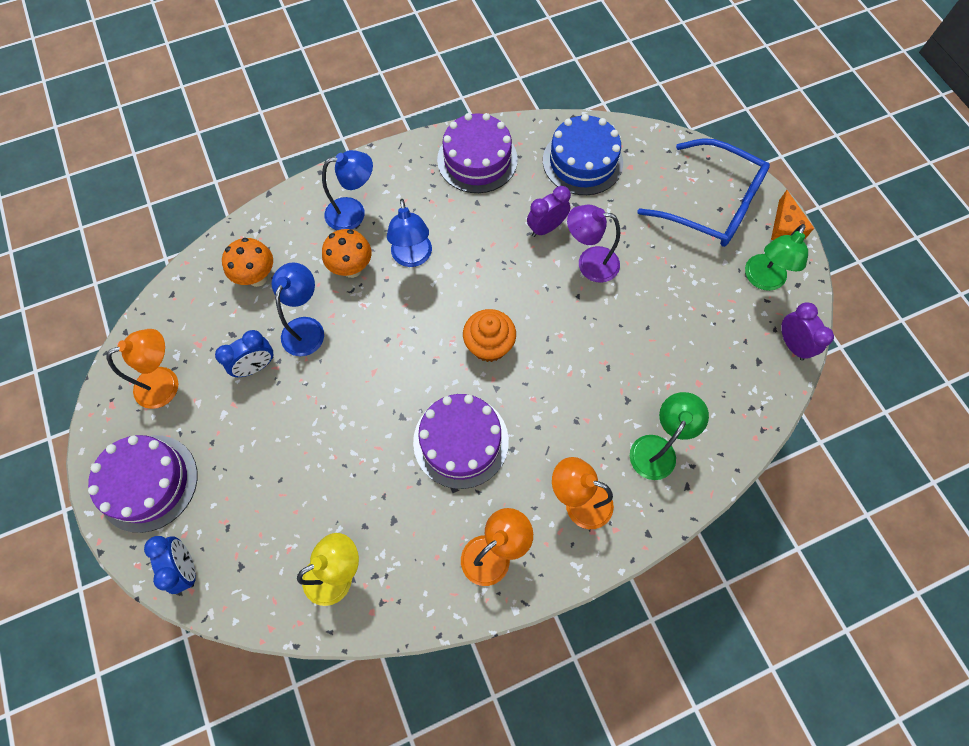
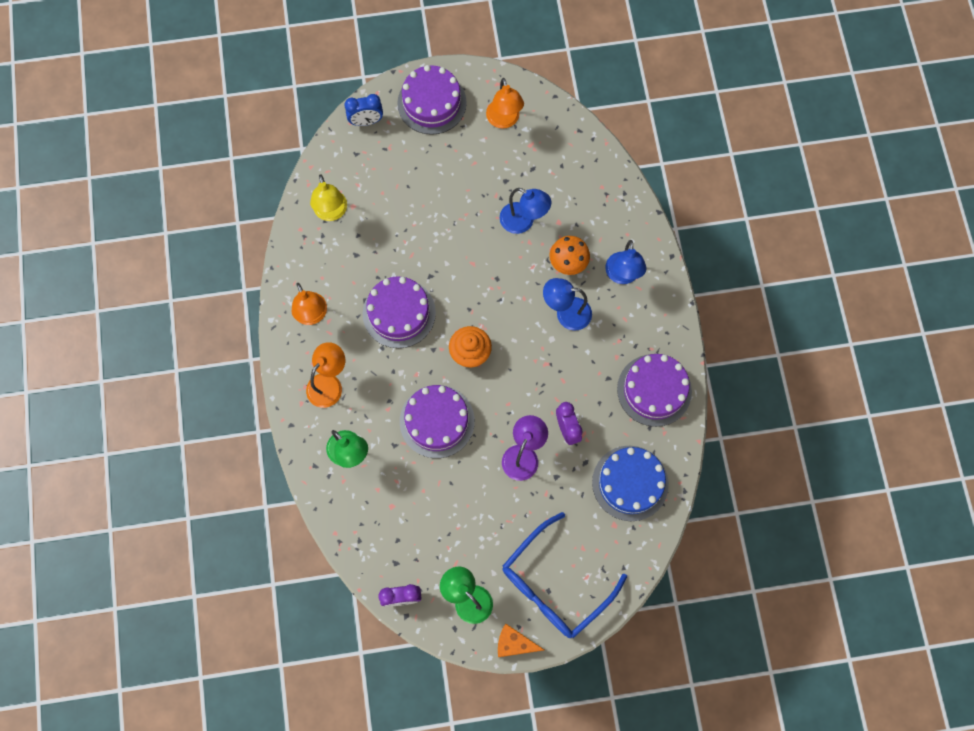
camera: 105 degrees right, 5 degrees up
(256, 366) = (500, 182): blue clock -> none
(258, 277) = (578, 193): orange mushroom -> none
(582, 360) = (437, 421): none -> purple cake

